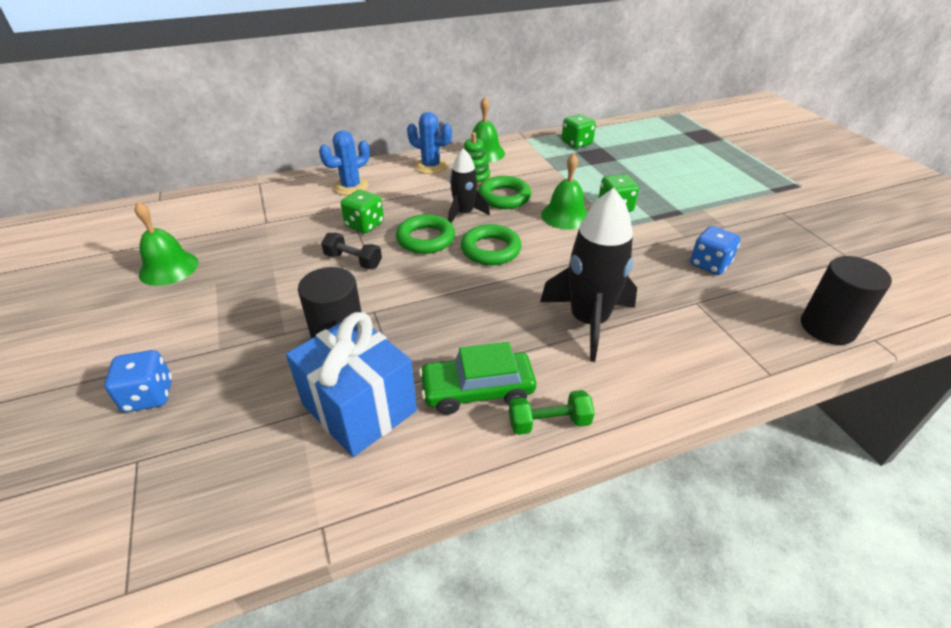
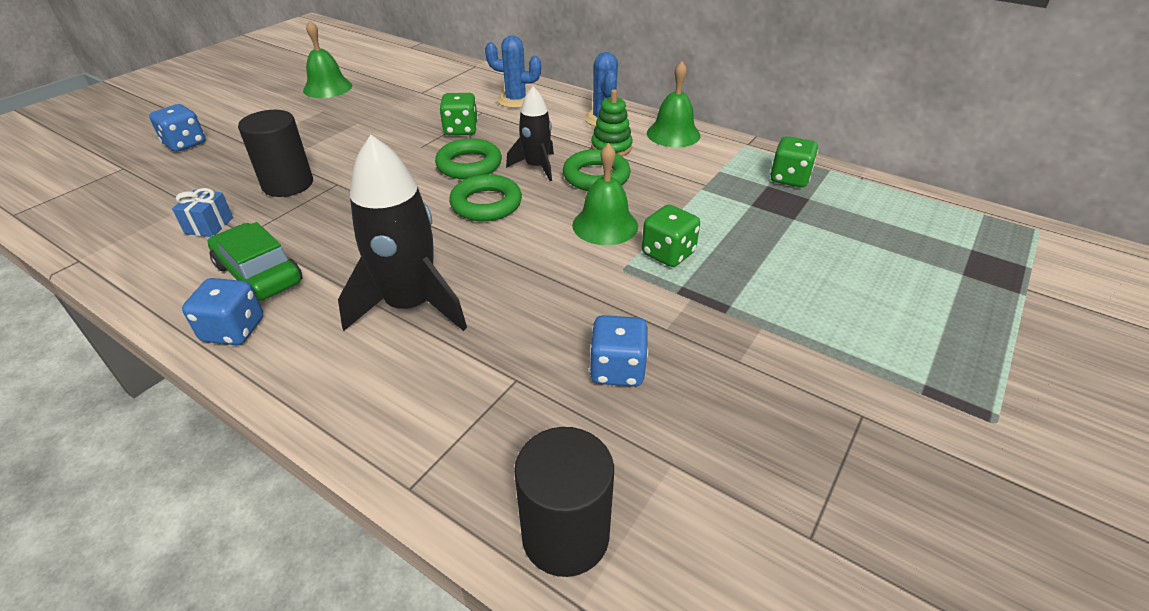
camera: 55 degrees right, 0 degrees up
(353, 261) = (401, 147): black dumbbell -> none
(359, 408) = (209, 225): blue gift -> blue gift, size x0.44
(549, 422) = (234, 330): green dumbbell -> blue dice

